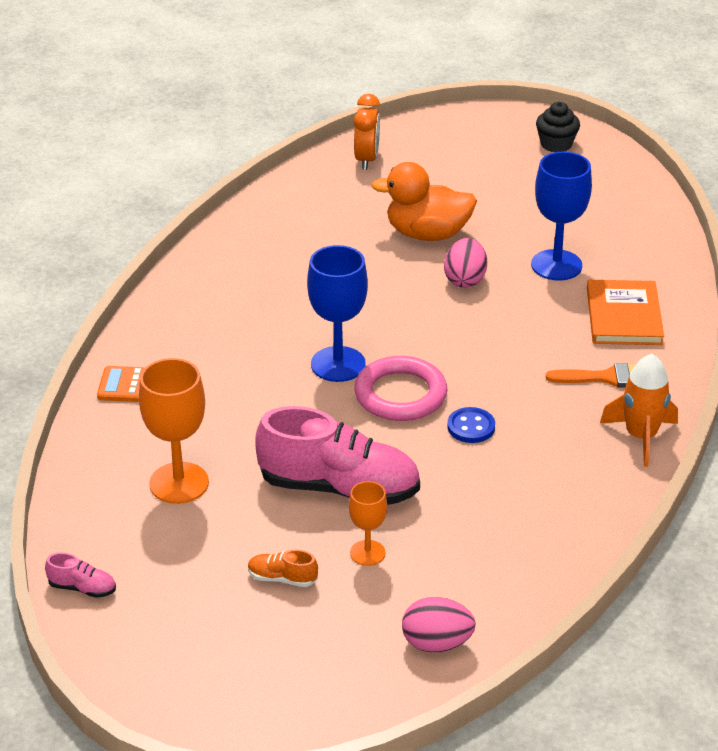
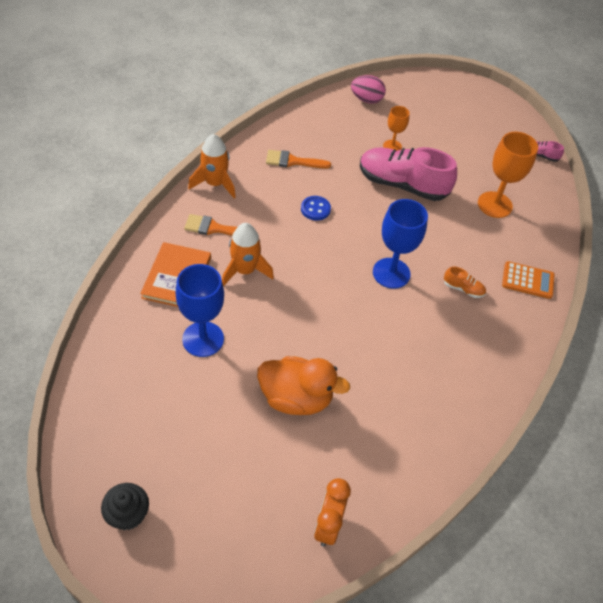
camera: 175 degrees left, 15 degrees up
(282, 578) = (438, 142): orange shoe -> orange shoe (463, 289)
(400, 394) = (354, 241): pink ring -> none
(465, 280) = (280, 337): pink egg -> none
(534, 494) = (293, 161): none -> orange brush
(540, 337) = (245, 270): none -> orange rocket

